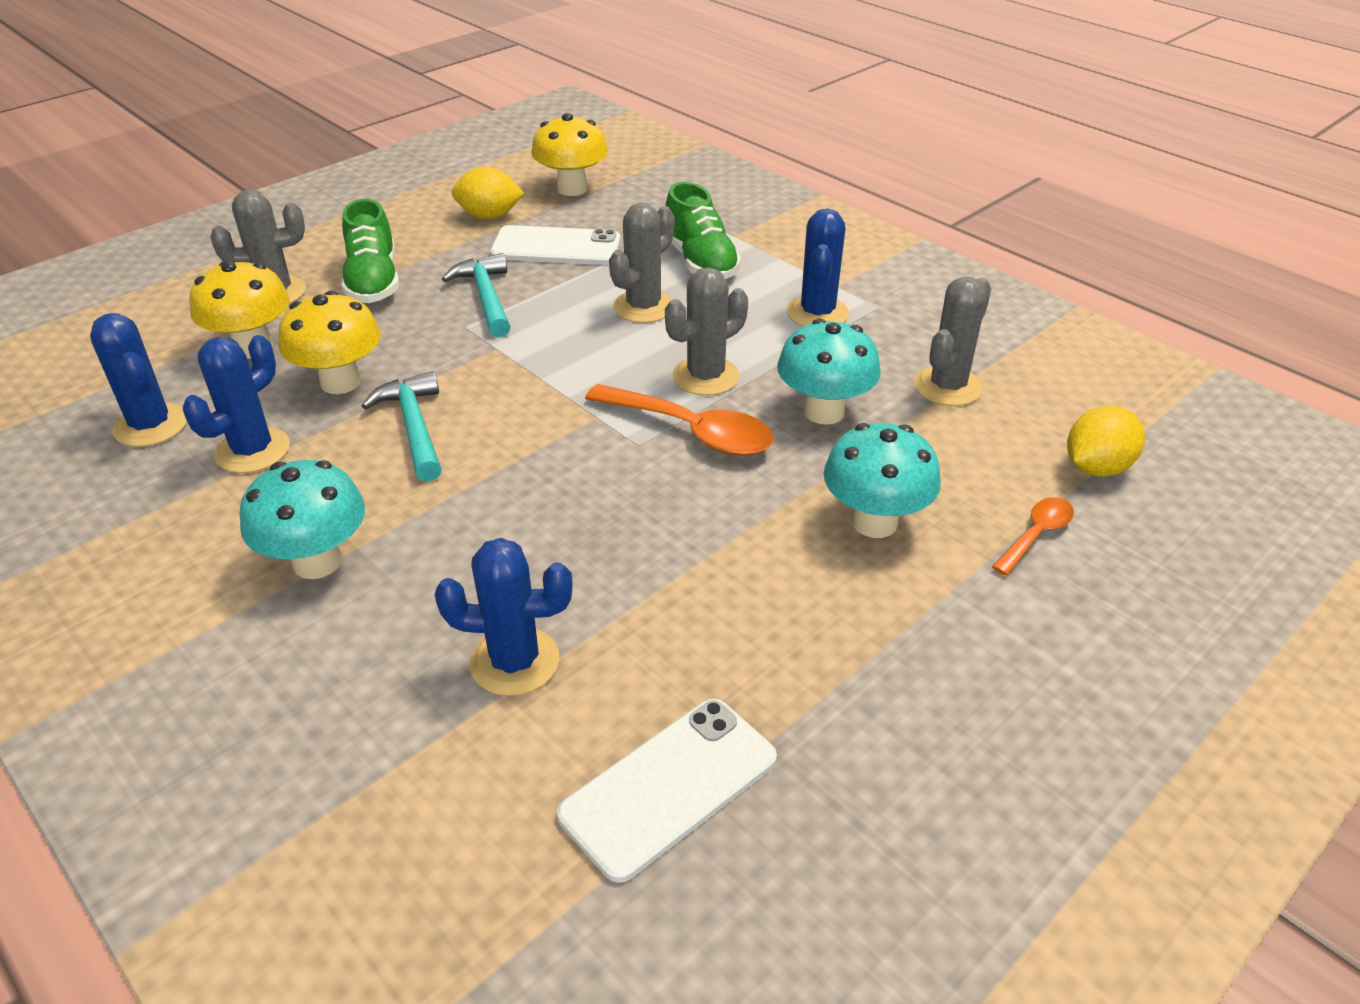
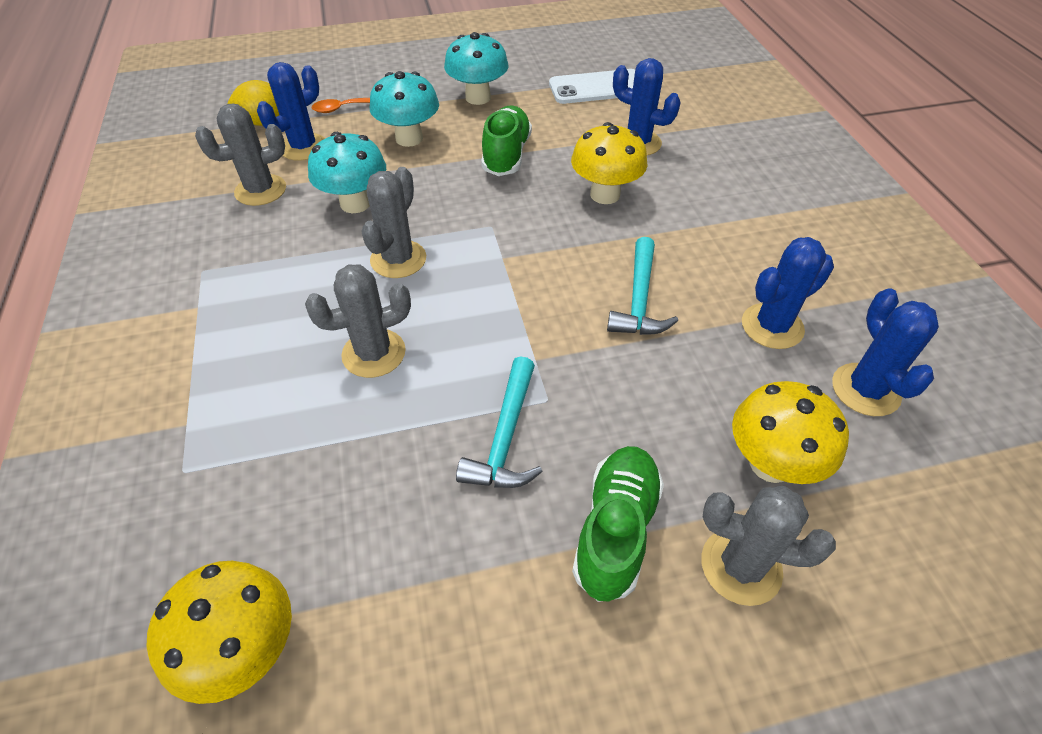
camera: 150 degrees left, 10 degrees up
(317, 562) = (731, 224): turquoise mushroom -> turquoise mushroom (478, 97)
(340, 382) = (688, 374): yellow mushroom -> yellow mushroom (605, 194)
(489, 216) = (404, 627): yellow lemon -> none
(556, 247) = (376, 498): white phone -> none
(692, 431) = (450, 222): orange spoon -> none
(700, 262) = (263, 394): green shoe -> green shoe (506, 155)
(705, 376) = (398, 259): grey cactus -> grey cactus turned 60 degrees counterclockwise
(817, 313) = (251, 283): blue cactus -> blue cactus (303, 147)

